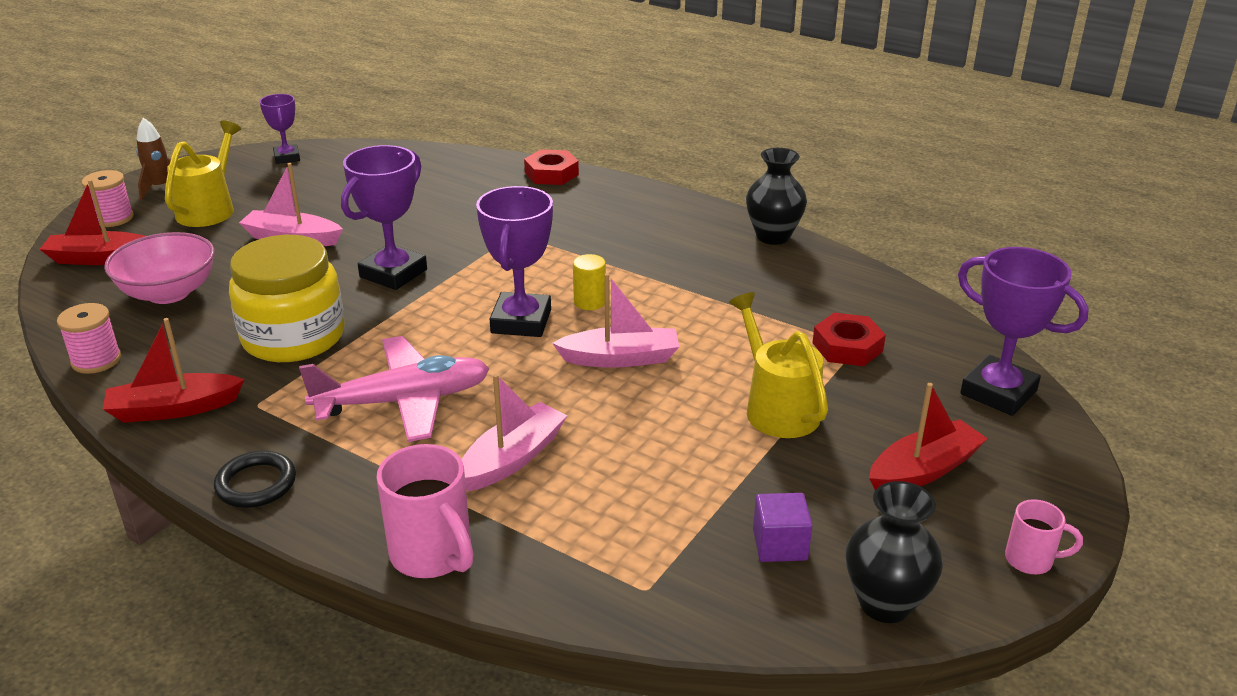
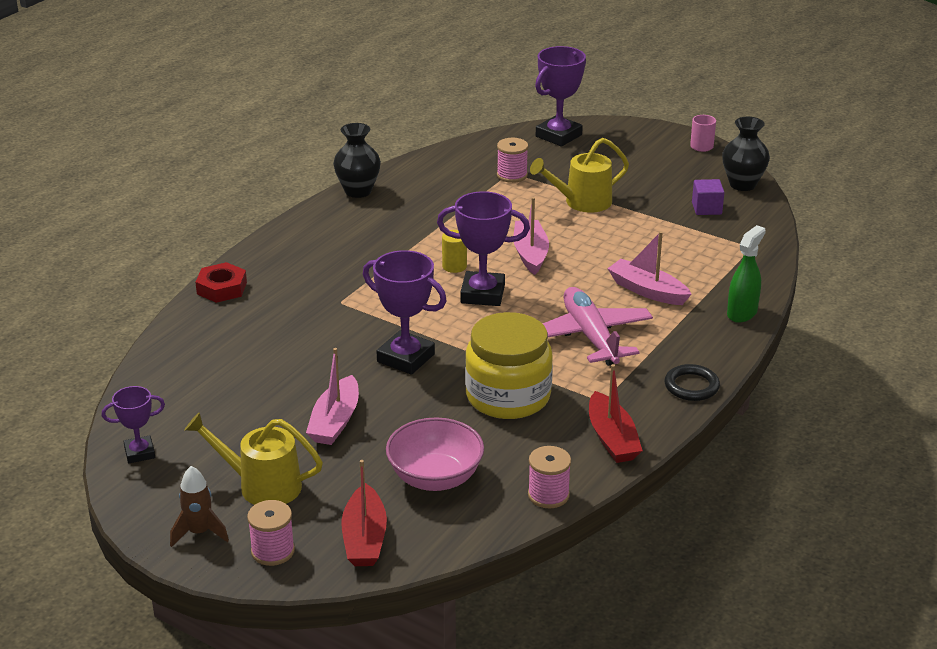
camera: 90 degrees left, 0 degrees up
(433, 555) = (742, 313): pink mug -> green spray bottle
(847, 347) = (512, 175): red nut -> pink spool
(923, 470) = (635, 164): red boat -> none

